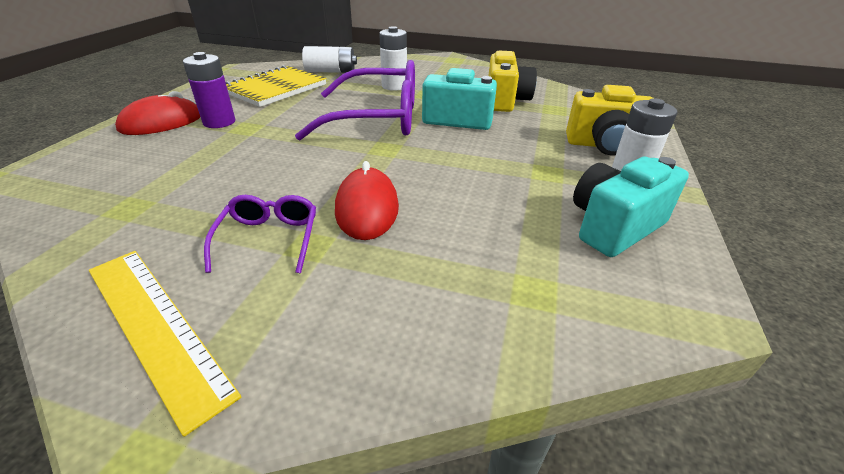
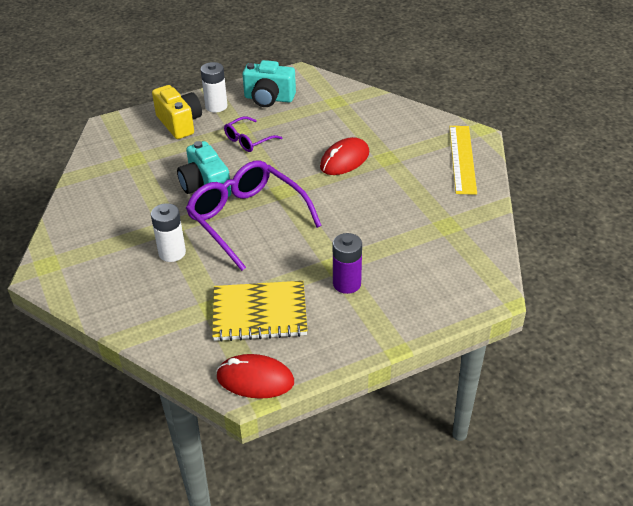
camera: 130 degrees left, 5 degrees up
(162, 122) = (385, 310): red mouse -> red mouse (255, 379)
(269, 239) = (399, 169): purple glasses -> purple glasses (248, 140)
(331, 71) = (177, 317): white battery -> none
(505, 101) = (142, 184): yellow camera -> none

